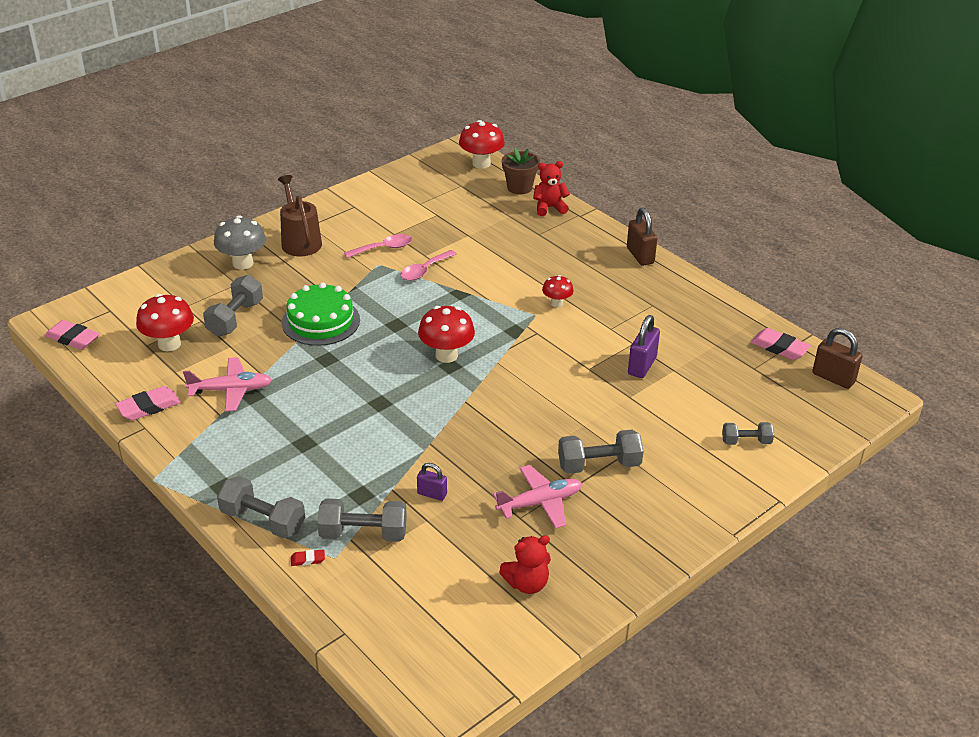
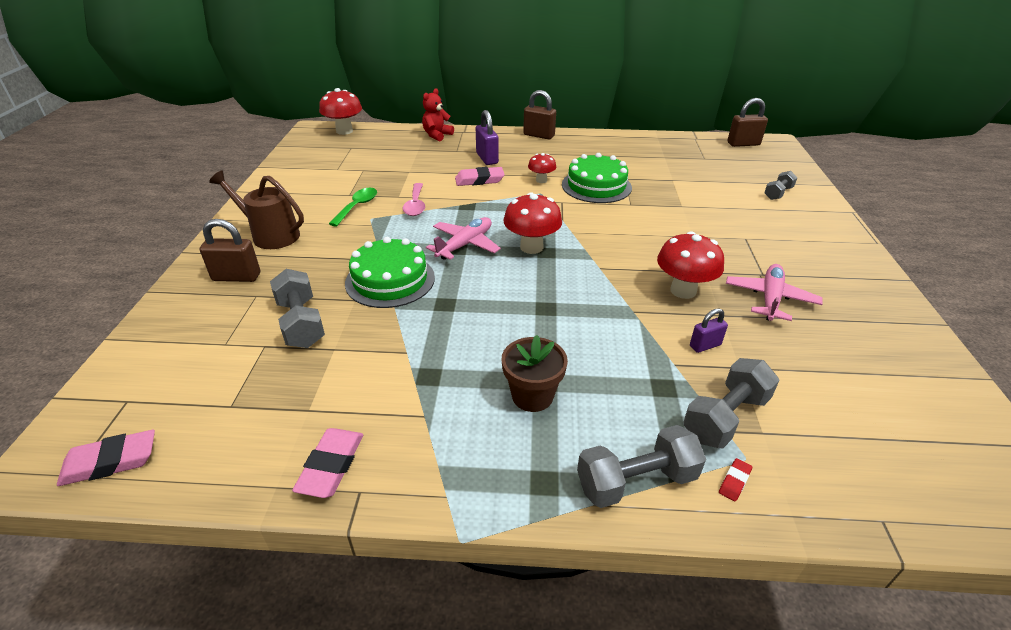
camera: 45 degrees left, 0 degrees up
(169, 344) = (259, 388): red mushroom -> red mushroom (683, 290)
(231, 390) = (399, 386): pink plane -> pink plane (465, 245)
(243, 263) = (236, 277): grey mushroom -> brown padlock
(384, 248) = (357, 206): pink spoon -> green spoon
(519, 187) = (396, 133): brown flower pot -> brown flower pot (532, 396)
(527, 583) = (875, 358): red teddy bear -> none
(593, 335) = (596, 186): none -> green cake
(599, 465) = (747, 252): grey dumbbell -> none
(642, 366) = (654, 187): purple padlock -> purple padlock (487, 158)
(779, 348) = (694, 143): pink eraser -> pink eraser (479, 180)

